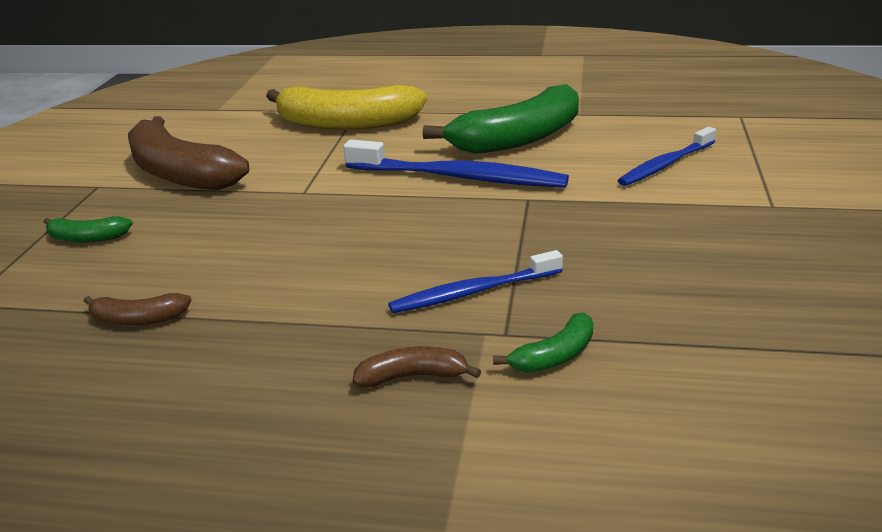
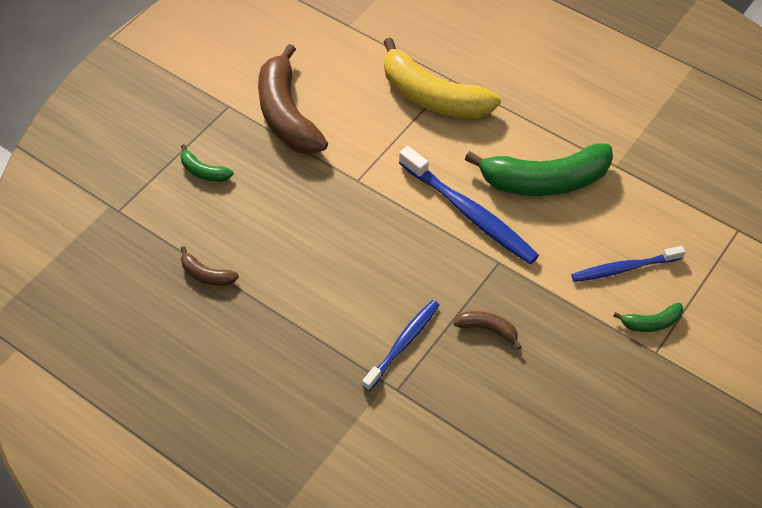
camera: 25 degrees right, 25 degrees up
(412, 376) = (327, 399): brown banana -> brown banana (488, 329)
(474, 292) = (402, 344): blue toothbrush -> blue toothbrush turned 120 degrees clockwise
(555, 356) = (411, 422): green banana -> green banana (651, 323)

